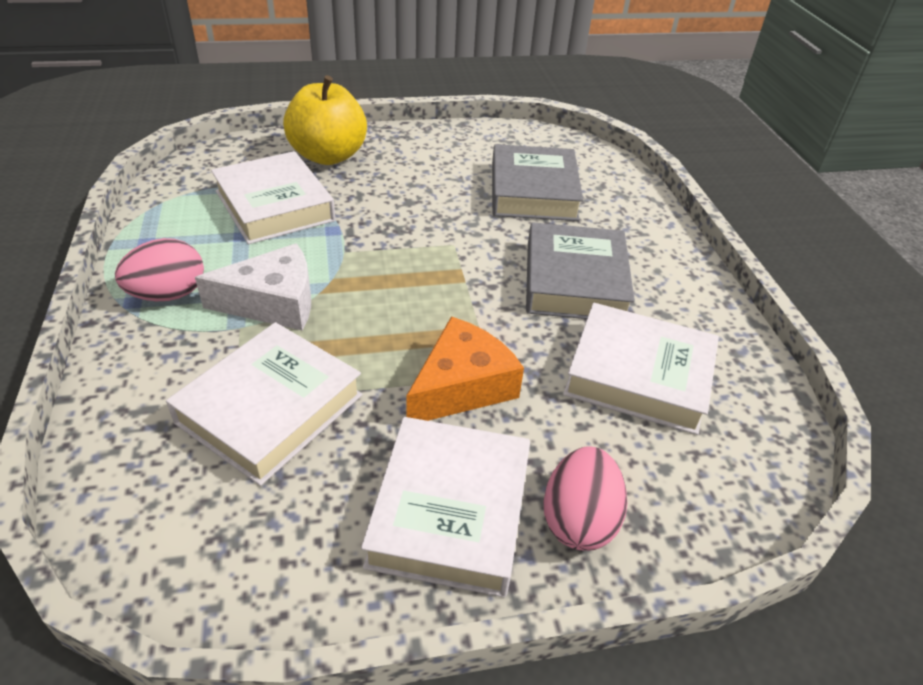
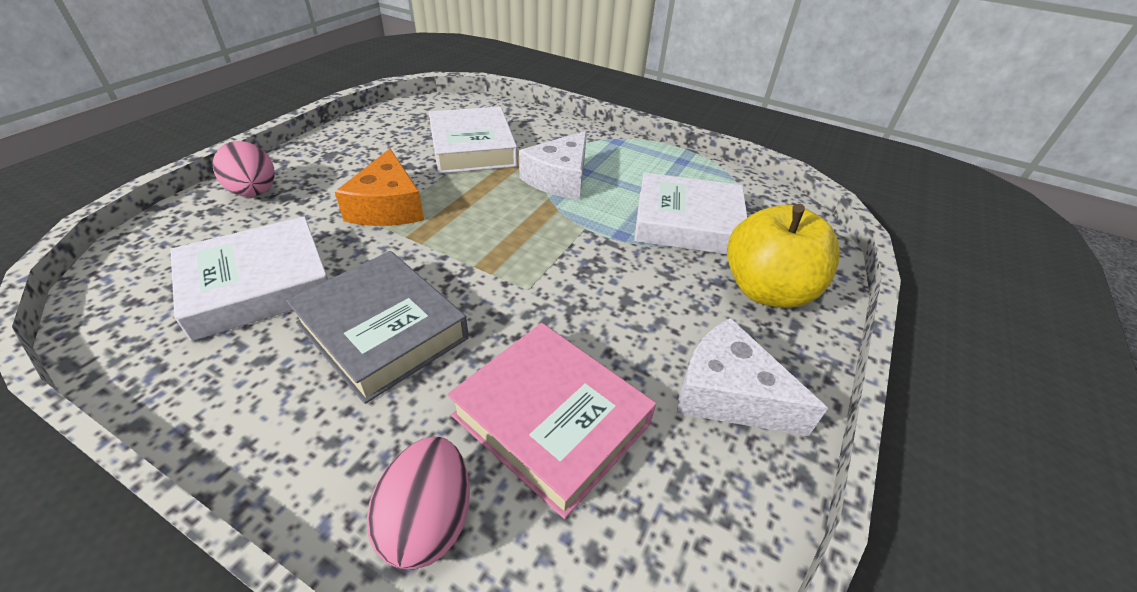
camera: 130 degrees right, 0 degrees up
(168, 294) = (611, 152): pink egg -> pink egg (428, 520)
(440, 149) = (729, 394): none -> white cheese
(450, 511) = (332, 164): white book -> none
(533, 191) = (551, 420): grey book -> pink book

